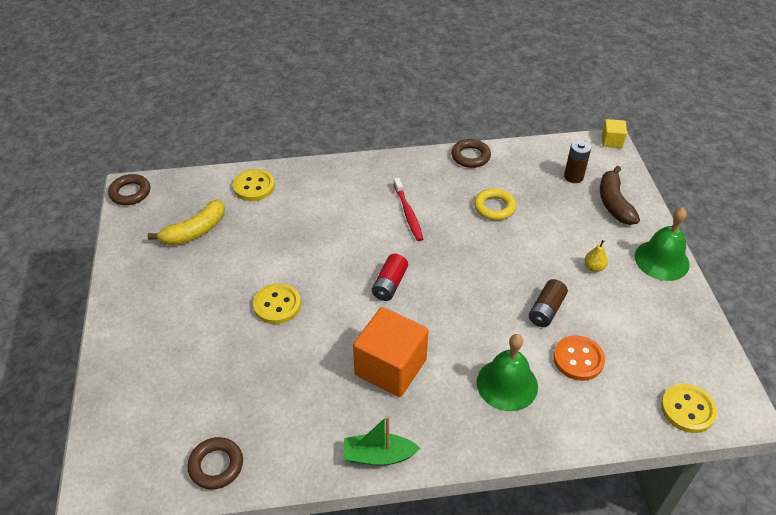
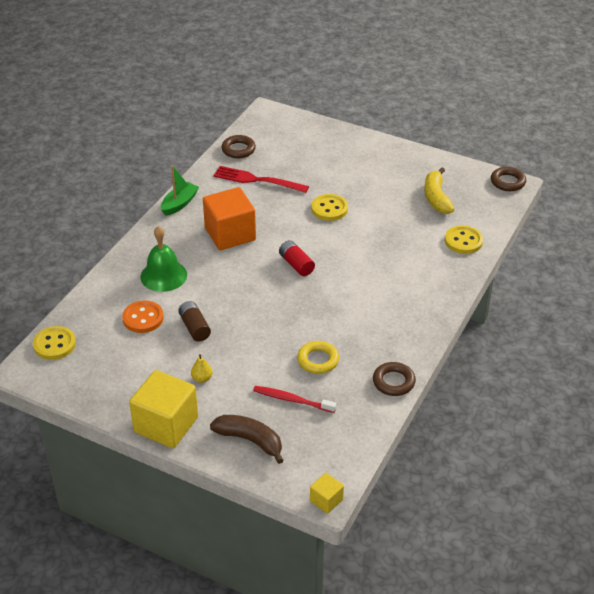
camera: 125 degrees right, 5 degrees down
(271, 402) = (257, 180): none -> red fork
(408, 213) = (357, 307): red toothbrush -> red toothbrush (292, 400)
(573, 177) = (306, 435): brown battery -> none
(661, 260) = (166, 425): green bell -> yellow cube

